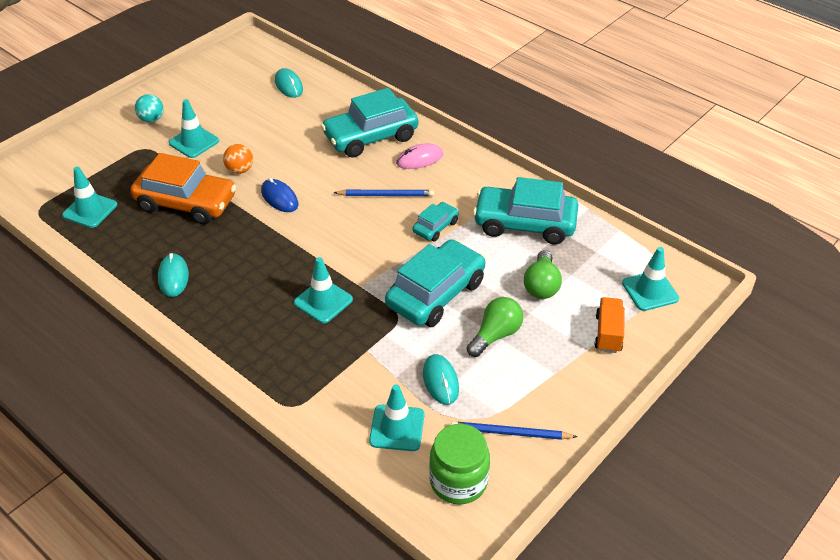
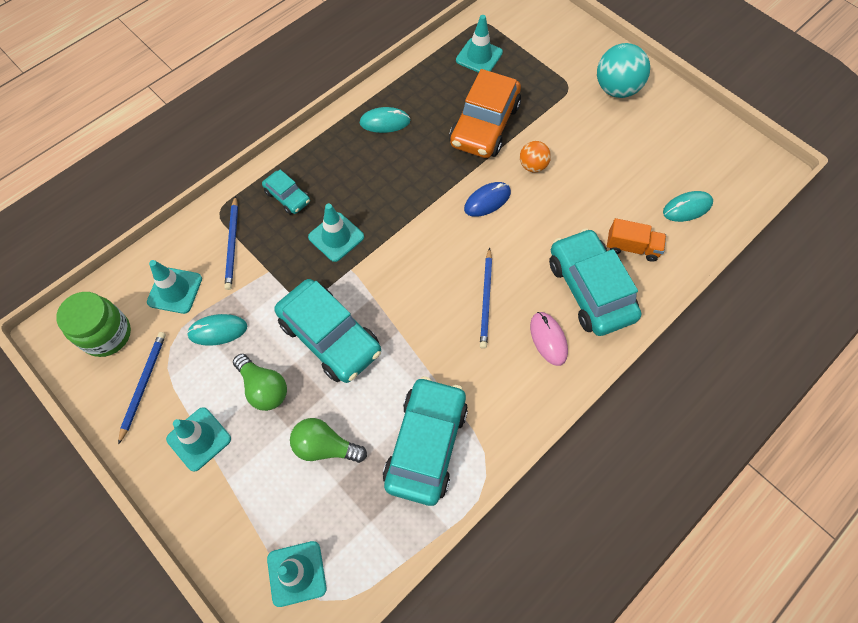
camera: 95 degrees right, 20 degrees up
(151, 119) = (616, 89): turquoise ball -> turquoise ball, size x1.74
(194, 142) = (579, 125): turquoise traffic cone -> turquoise traffic cone (199, 439)
(335, 386) = (232, 244): none -> blue pencil
(435, 227) = (430, 346): turquoise car -> turquoise car (287, 197)
(608, 333) = (242, 507): orange truck -> orange truck (632, 247)

